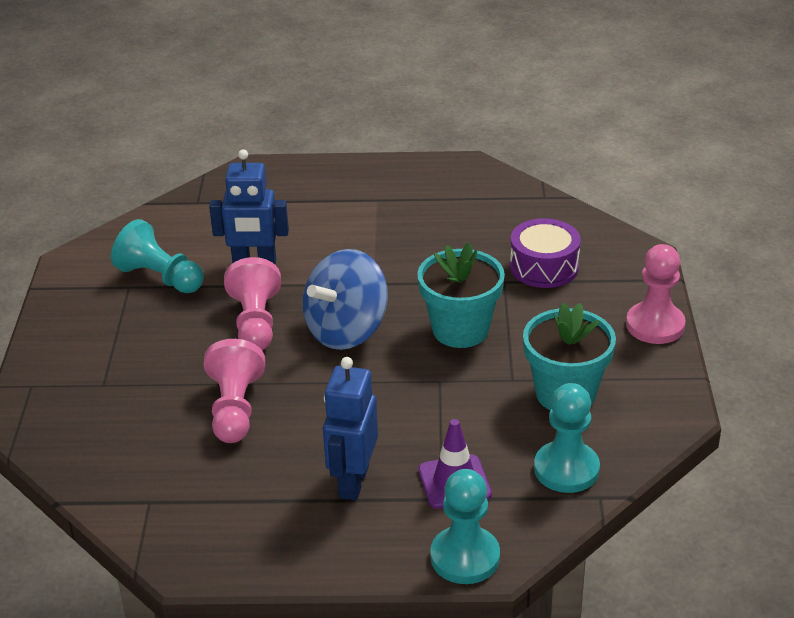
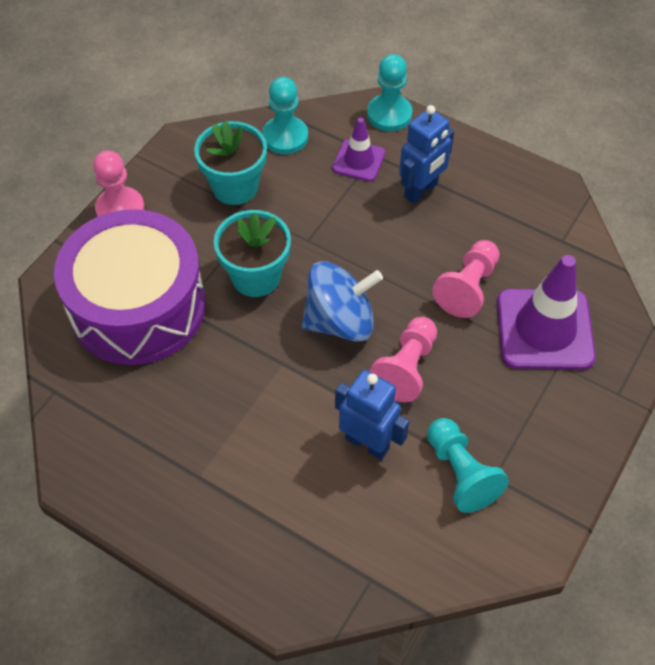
camera: 150 degrees left, 20 degrees up
(131, 406) = (544, 329): none -> purple traffic cone
(544, 267) = (138, 306): purple drum -> purple drum, size x2.11

